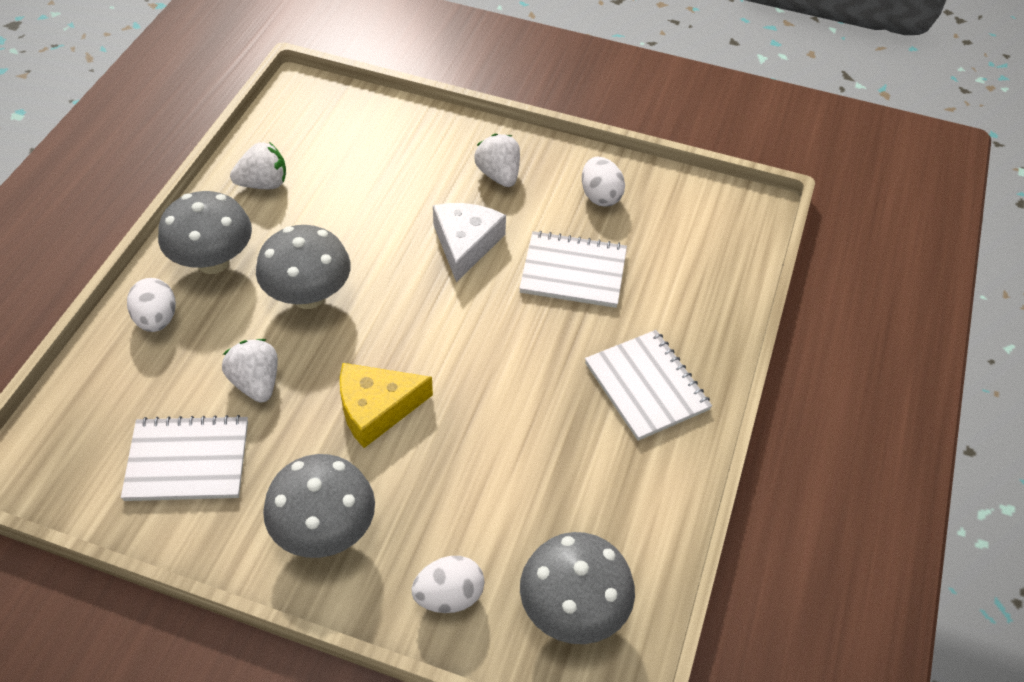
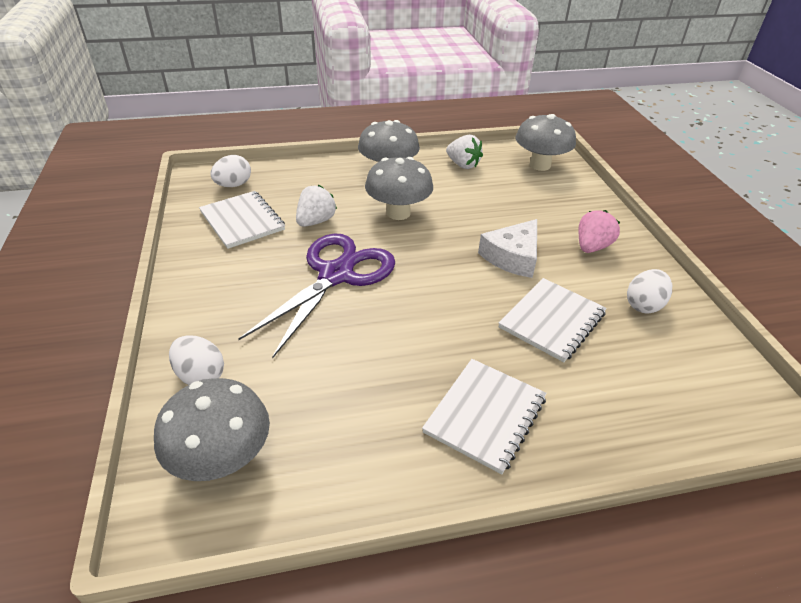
camera: 60 degrees right, 10 degrees down
(157, 320) = (330, 172): white egg -> white egg (233, 185)
(325, 531) = (223, 293): grey mushroom -> grey mushroom (540, 165)
(376, 408) = (336, 275): yellow cheese -> purple scissors
(465, 244) = (512, 257): white cheese -> white cheese turned 150 degrees clockwise
(499, 175) = (592, 247): white strawberry -> pink strawberry
(573, 271) = (552, 320): white notebook -> white notebook turned 60 degrees clockwise

